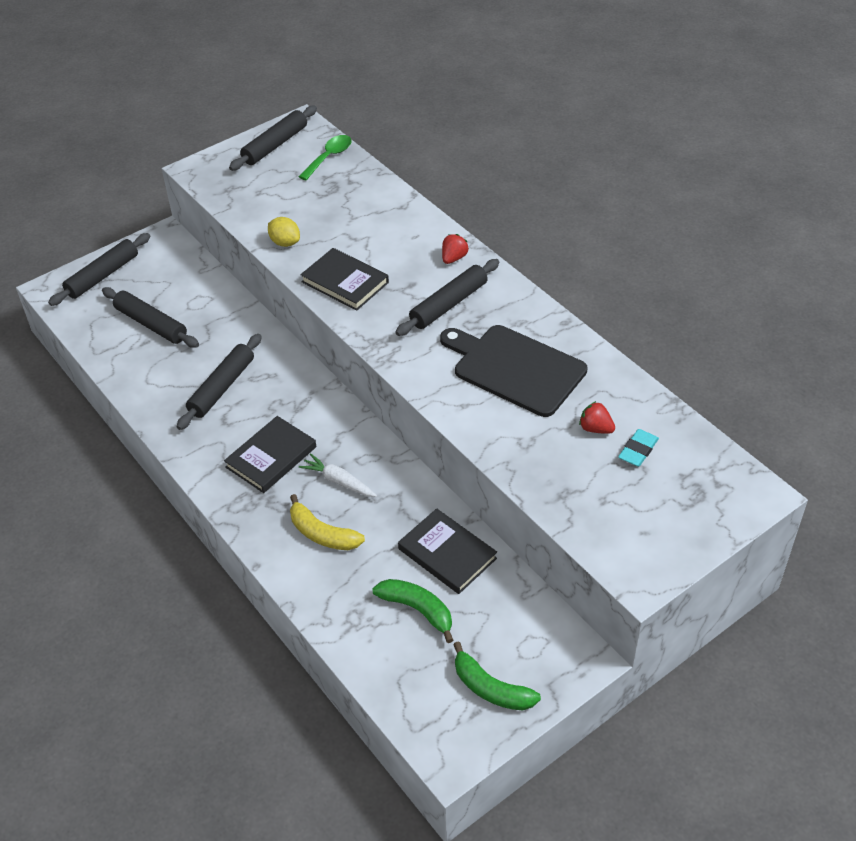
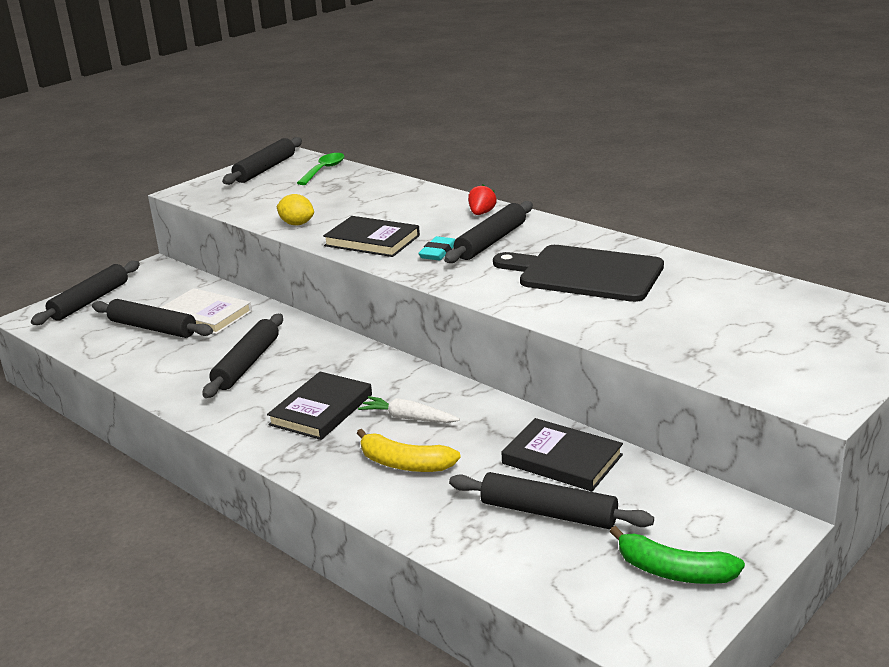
camera: 10 degrees left, 20 degrees down
(198, 314) = (205, 315): none -> white book
(417, 610) = (548, 512): green banana -> black rolling pin
(595, 428) = (697, 302): red strawberry -> none
(638, 450) = (753, 311): turquoise eraser -> turquoise eraser (438, 252)

